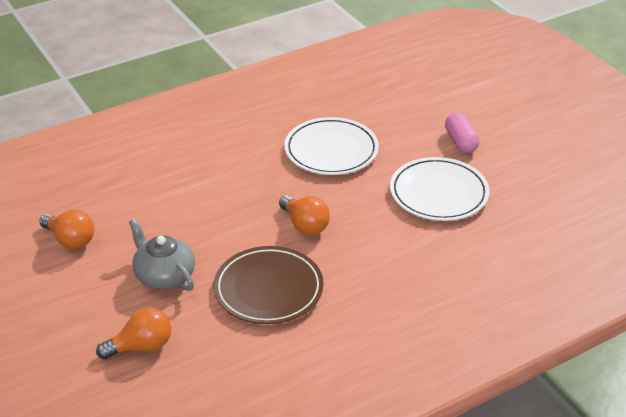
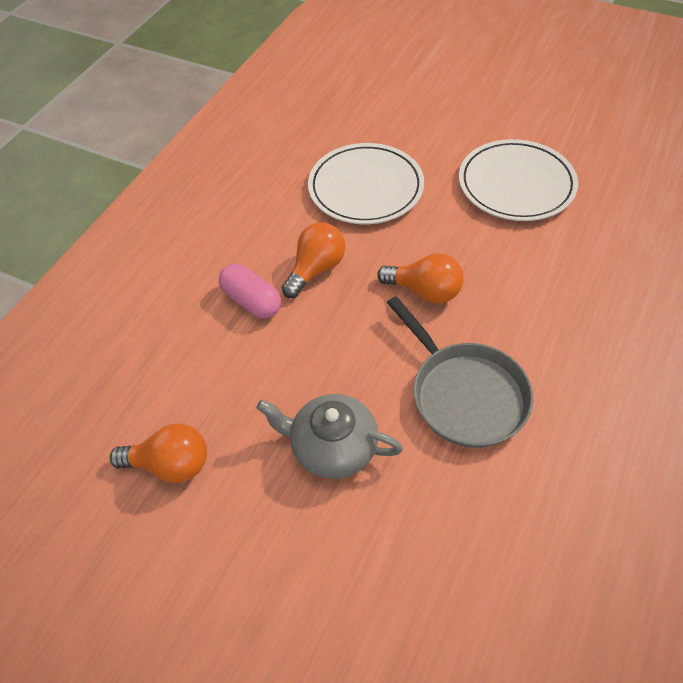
camera: 30 degrees left, 15 degrees up
(141, 346) = (398, 567): orange light bulb -> orange light bulb (316, 269)
(268, 289) = (464, 394): brown plate -> grey pan
(460, 142) = (479, 119): pink capsule -> pink capsule (252, 301)

